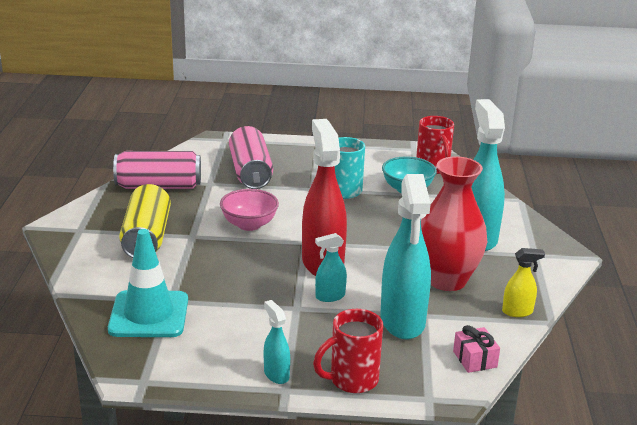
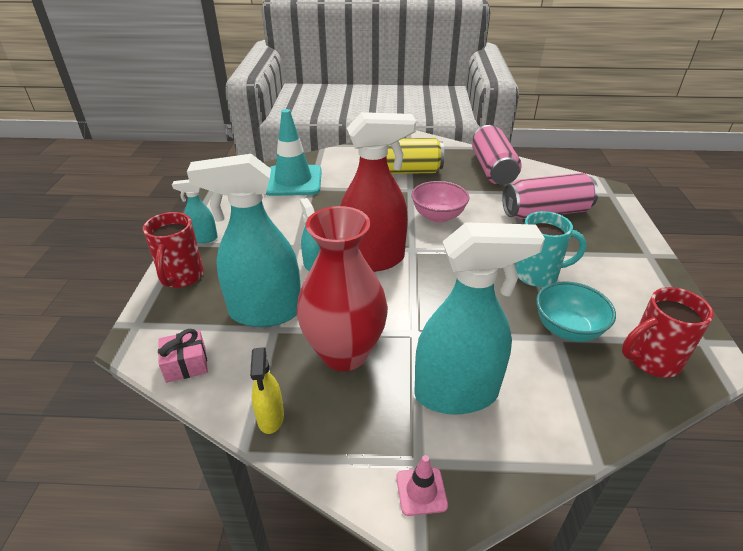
camera: 90 degrees right, 10 degrees up
(276, 374) = (203, 238): turquoise spray bottle -> turquoise spray bottle turned 150 degrees counterclockwise
(352, 380) = (181, 277): red mug -> red mug turned 150 degrees counterclockwise
(554, 255) = (421, 491): none -> pink traffic cone

